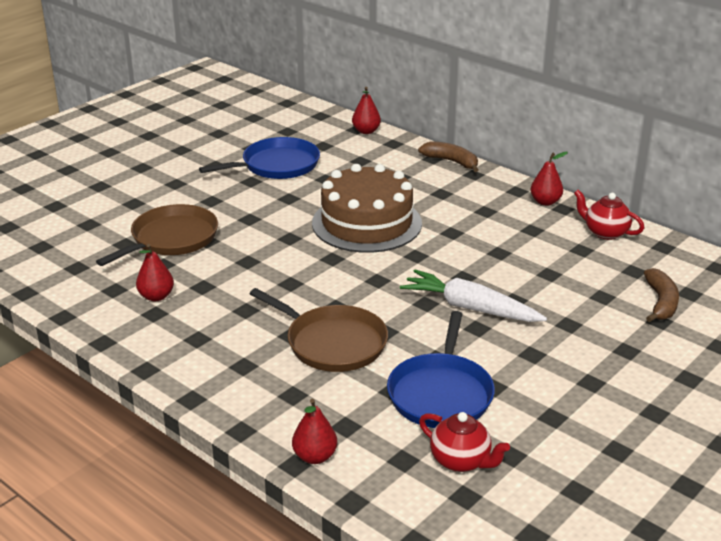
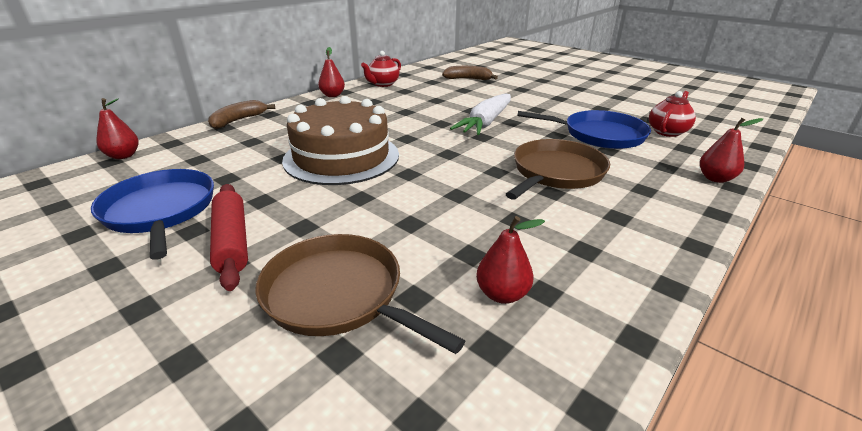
camera: 90 degrees left, 0 degrees up
(234, 197) = (232, 241): none -> red rolling pin

